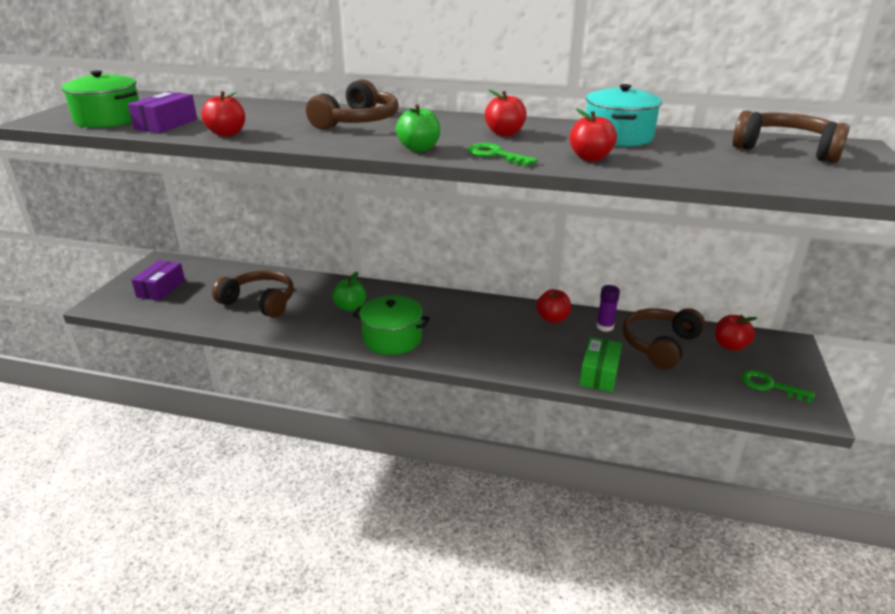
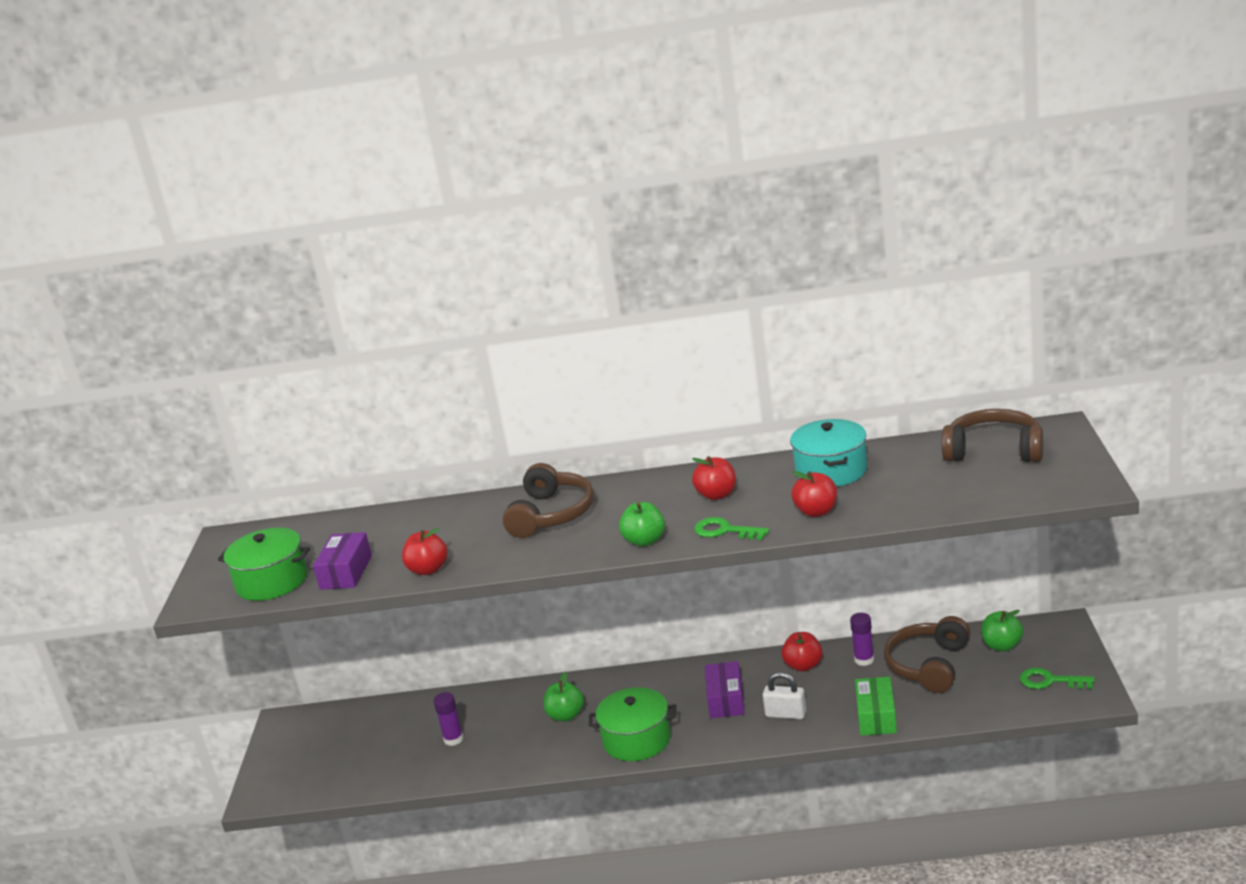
camera: 10 degrees left, 5 degrees down
(161, 288) = (317, 756): purple box -> purple box (725, 700)
(260, 302) = (453, 739): brown headphones -> purple glue stick
(522, 351) = (785, 714): none -> white padlock
(730, 346) = (1002, 646): red apple -> green apple

